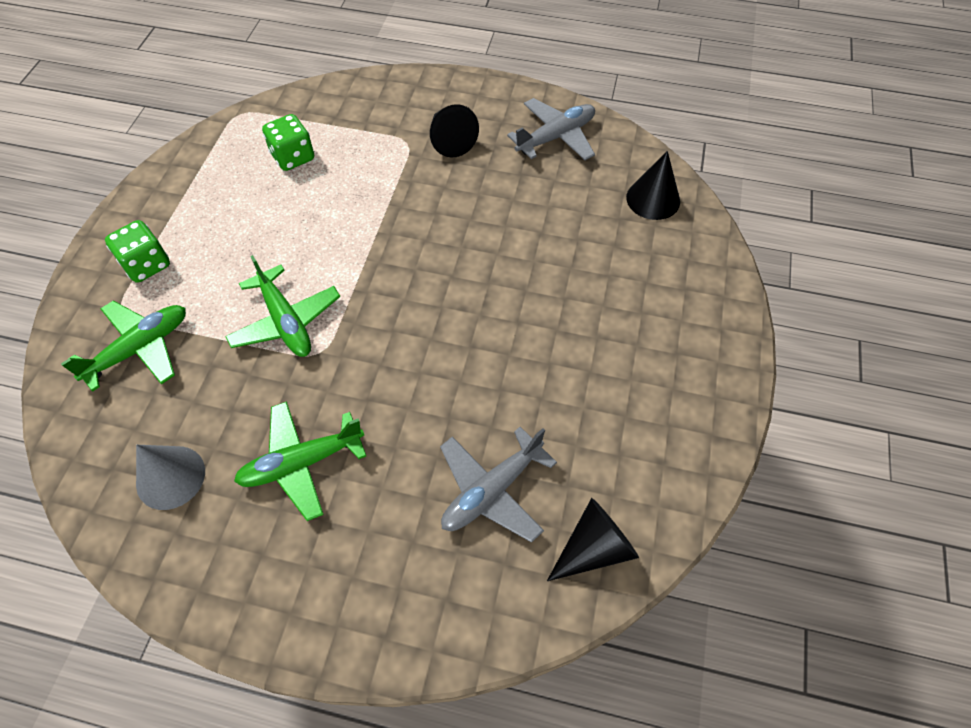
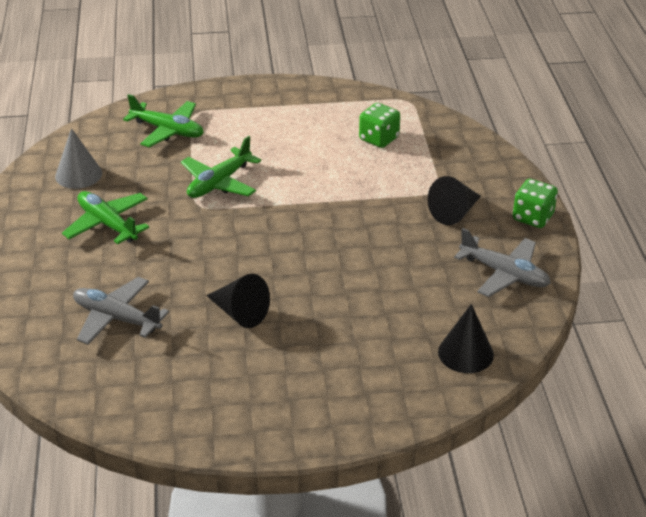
camera: 70 degrees right, 20 degrees down
(147, 265) = (237, 110): green dice -> green dice (532, 217)
(594, 547) = (87, 382): black cone -> black cone (240, 313)

